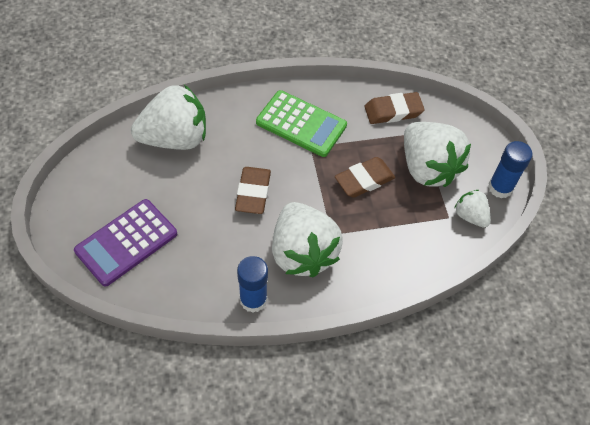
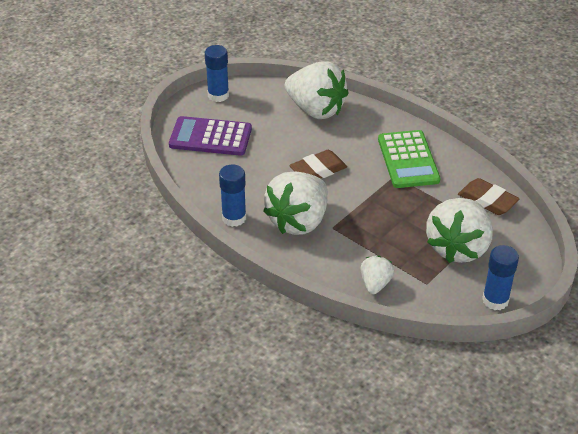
camera: 55 degrees right, 15 degrees down
(74, 195) = (218, 95): none -> blue glue stick
(364, 180) = (401, 219): brown eraser -> none
(470, 216) = (443, 295): white strawberry -> white strawberry (375, 284)

